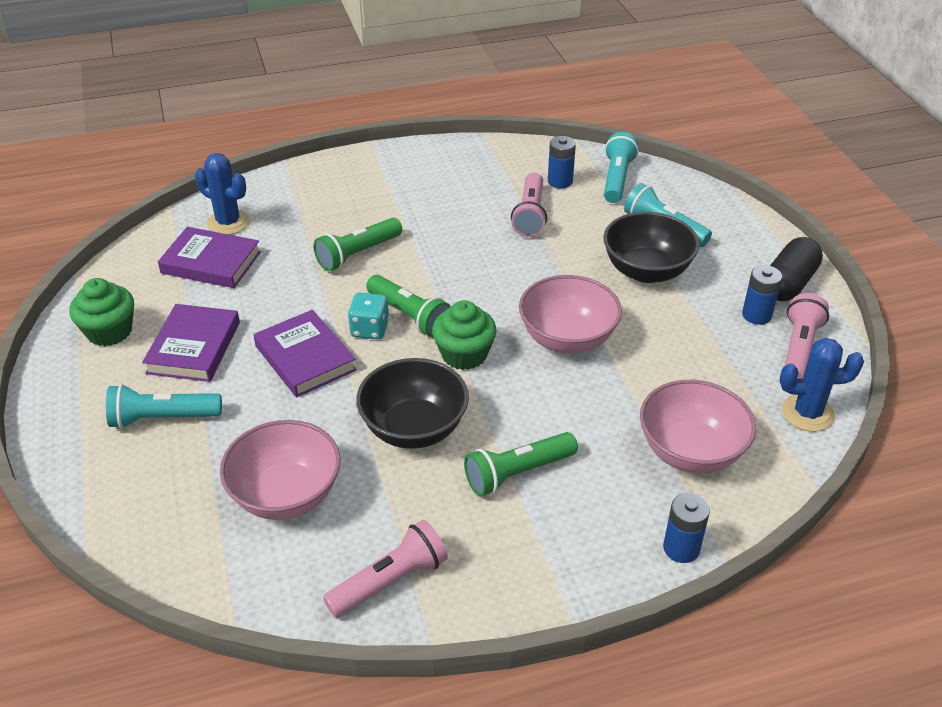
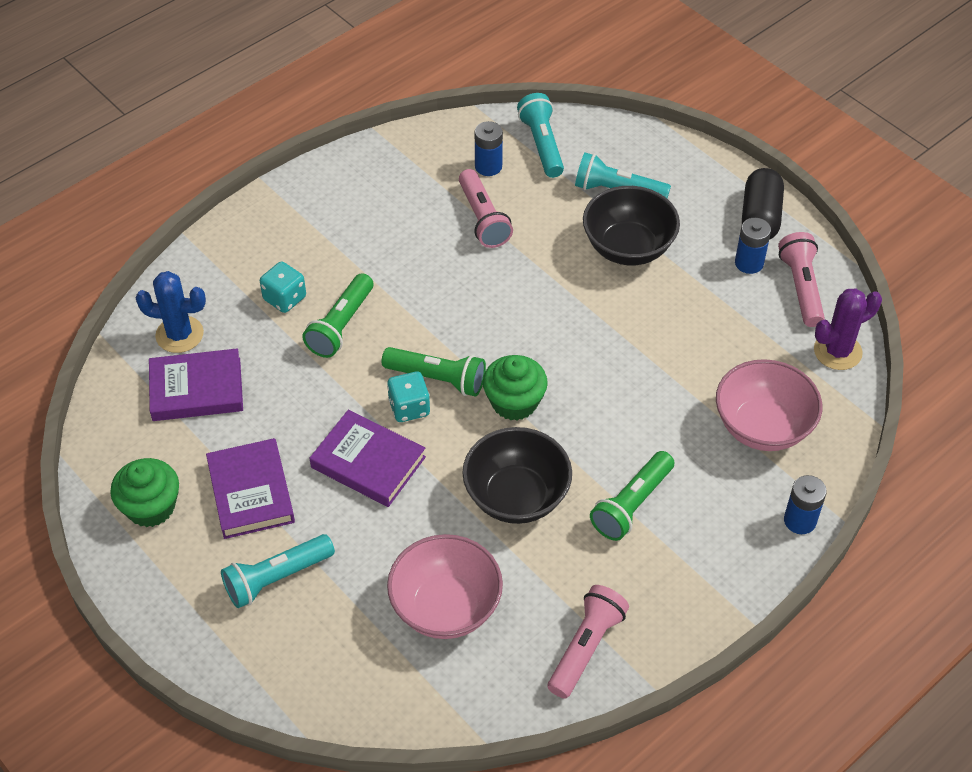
camera: 25 degrees left, 10 degrees up
(327, 223) = (285, 298): none -> turquoise dice
(567, 339) = (598, 350): pink bowl -> none
(807, 413) = (837, 351): blue cactus -> purple cactus

